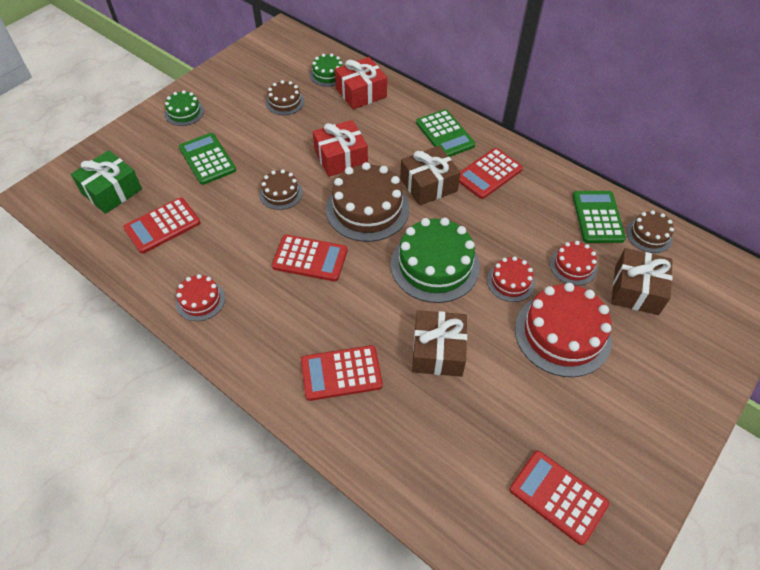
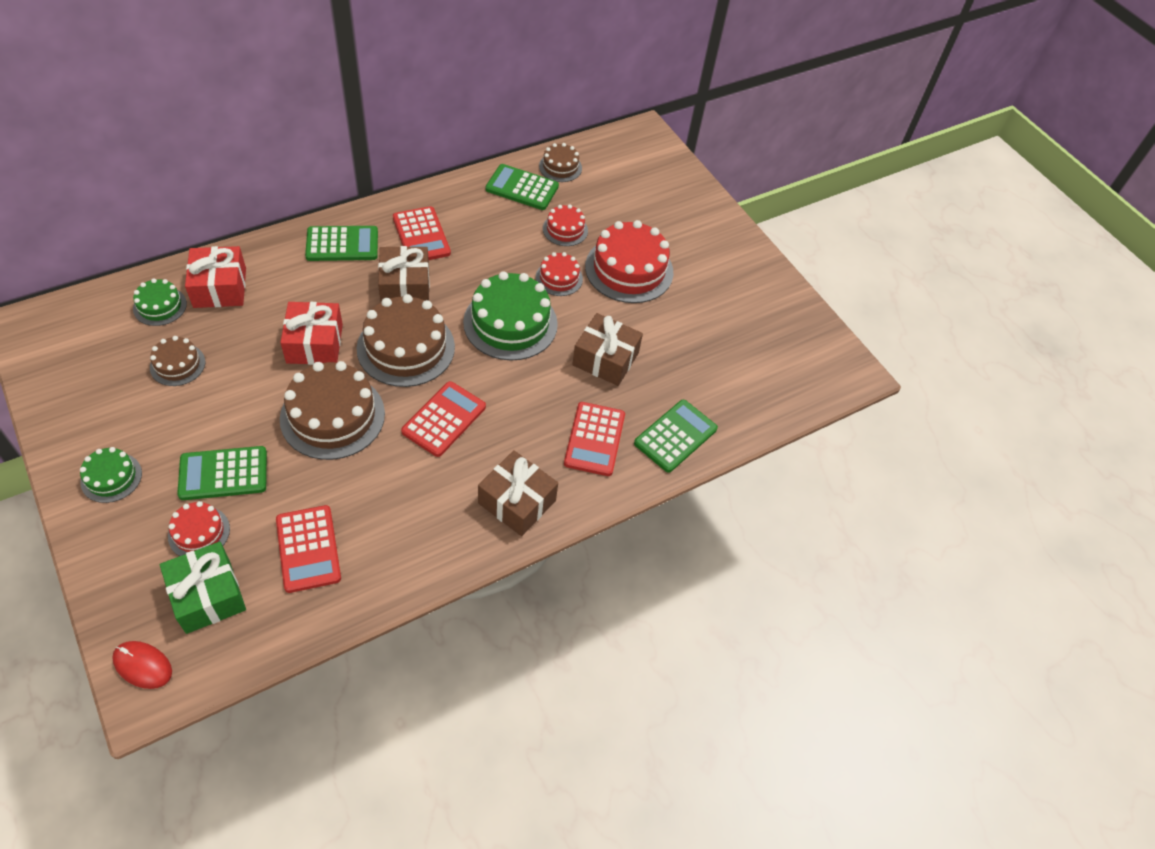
camera: 75 degrees left, 0 degrees up
(55, 183) = (143, 665): none -> red mouse
(200, 300) = (445, 535): red cake -> red cake (199, 532)
(281, 193) = (332, 416): brown cake -> brown cake, size x1.90
(378, 443) = (675, 436): none -> green calculator
(558, 496) = (765, 339): red calculator -> none
(636, 290) = (610, 204): brown gift -> brown gift (517, 502)

